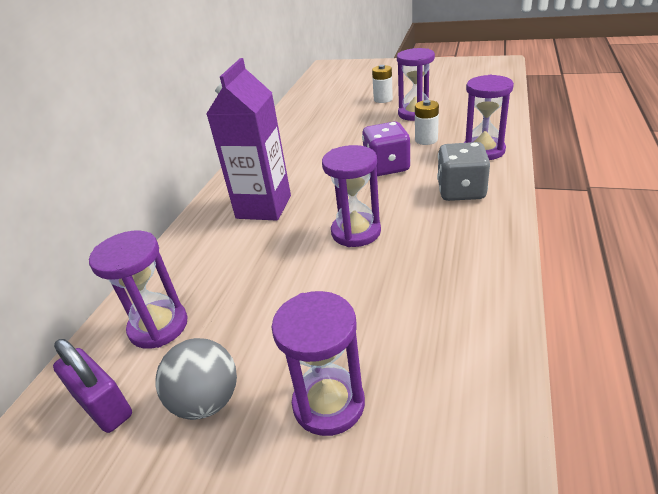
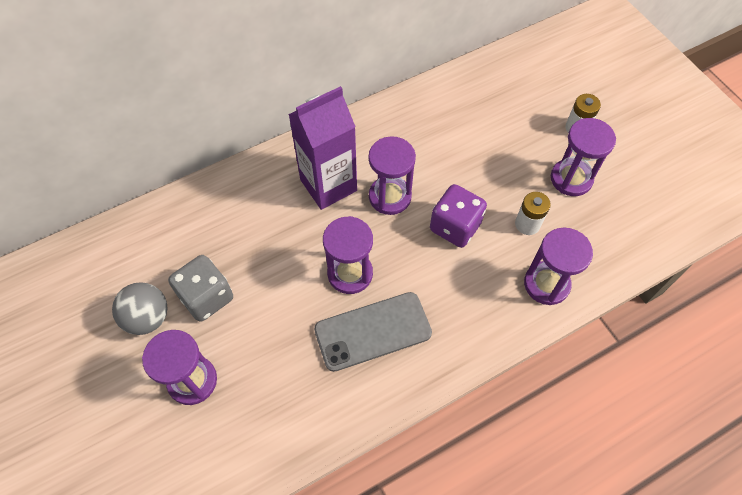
camera: 40 degrees right, 25 degrees up
(104, 405) = (107, 270): purple padlock -> none
(158, 326) = (173, 238): purple hourglass -> purple hourglass (390, 197)
(425, 244) = (373, 331): none -> grey phone
(461, 191) = (464, 309): grey dice -> grey dice (206, 297)

